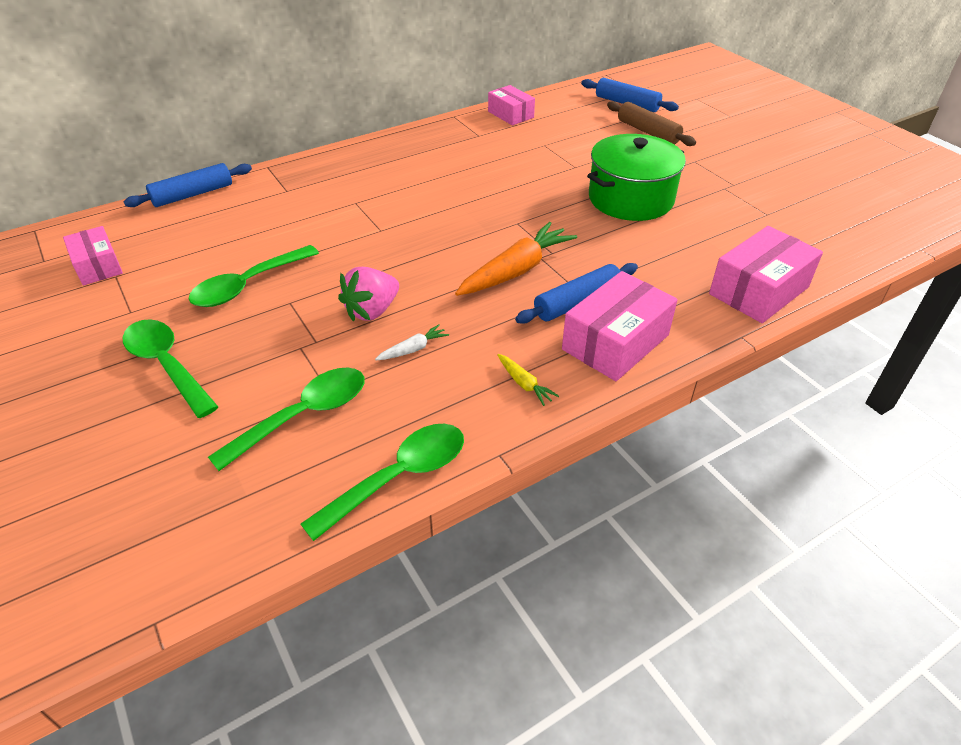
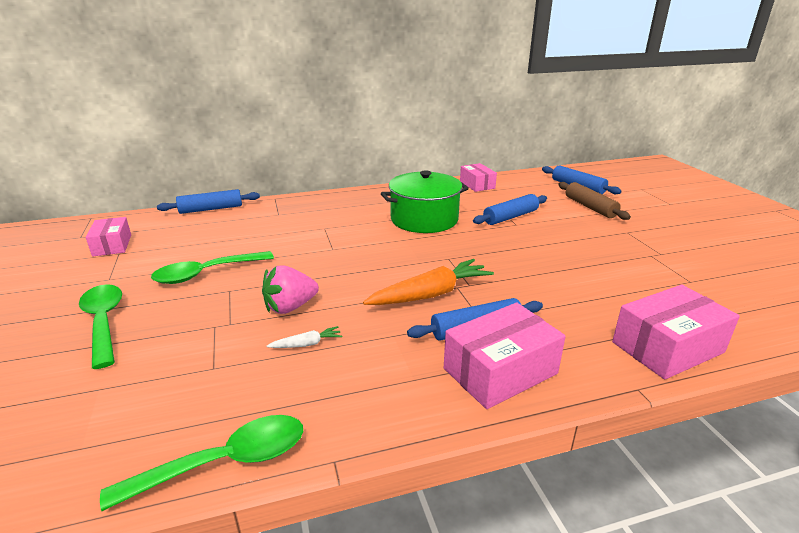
camera: 15 degrees right, 15 degrees down
(303, 416) = (178, 384): green spoon -> none
(524, 384) = (392, 394): yellow carrot -> none
(565, 157) = (510, 217): none -> blue rolling pin
(630, 199) = (558, 253): green pot -> green pot (424, 219)

